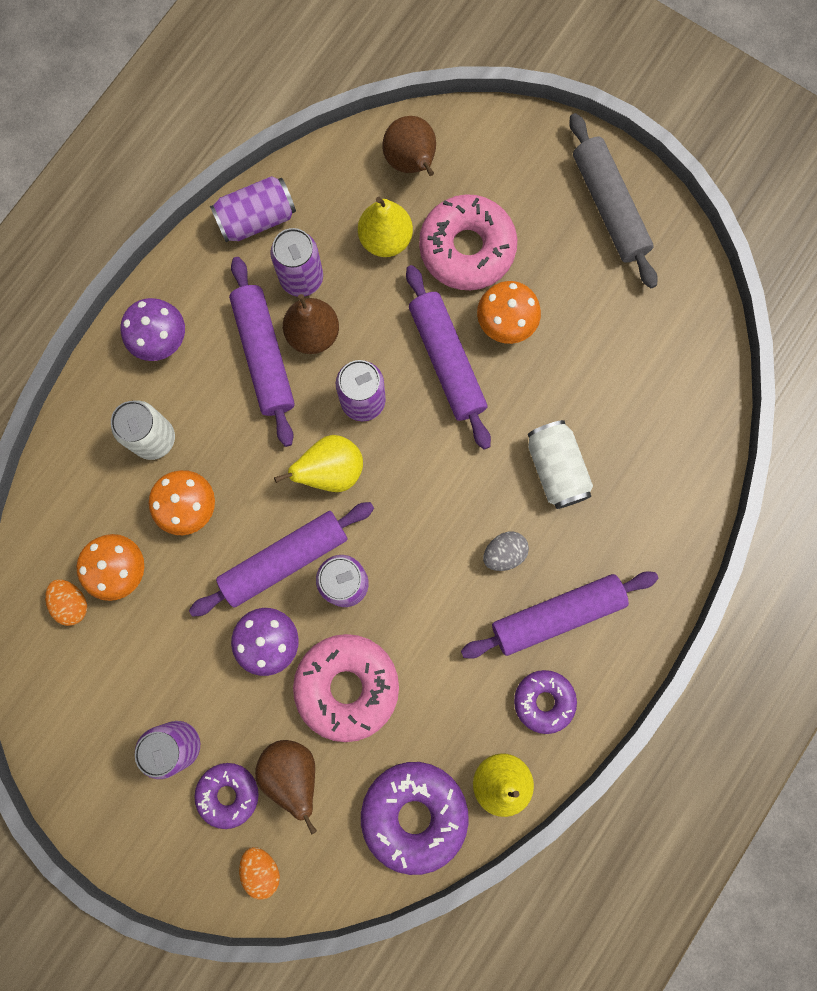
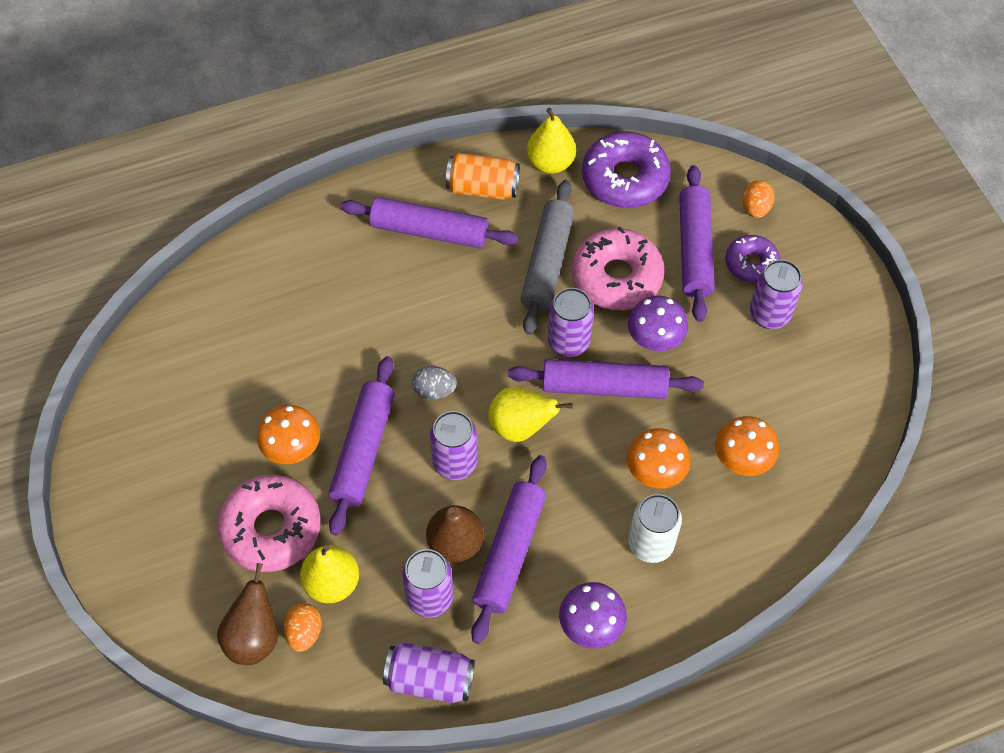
camera: 145 degrees left, 20 degrees down
(72, 603) = (797, 459): orange egg -> orange egg (304, 633)
(292, 772) = (694, 250): brown pear -> purple rolling pin
(504, 553) = (434, 291): grey egg -> grey egg (434, 391)
(544, 701) = (483, 188): purple donut -> orange can
(556, 469) = (347, 321): white can -> none
(609, 207) = (128, 484): grey rolling pin -> grey rolling pin (547, 263)

